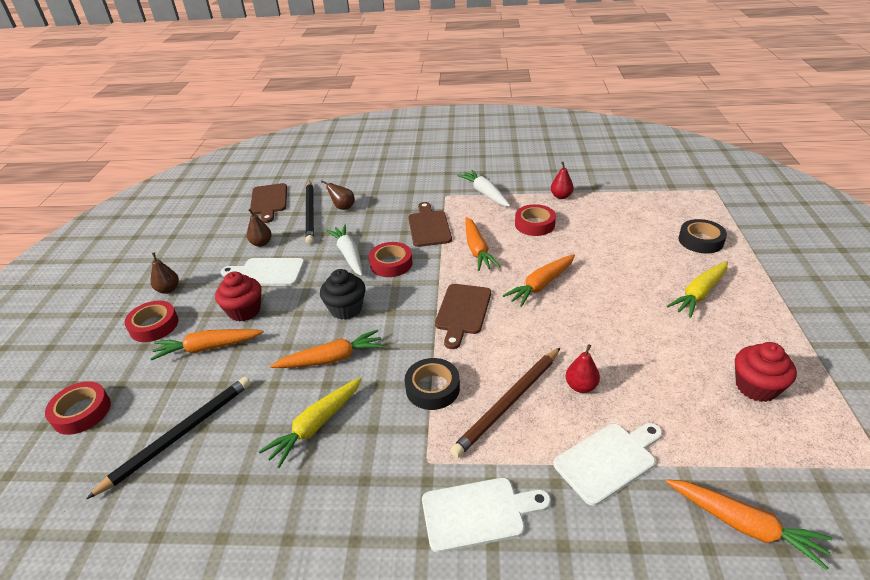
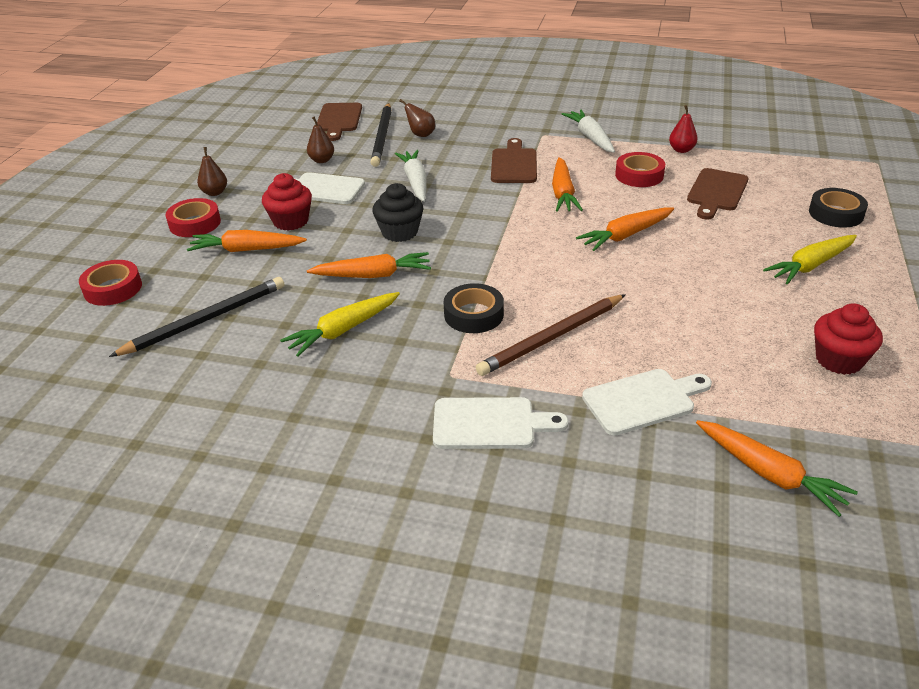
camera: 10 degrees right, 0 degrees up
(391, 264) = (460, 196): red tape -> none
(462, 312) = (527, 250): brown cutting board -> brown cutting board (716, 192)
(581, 386) = (637, 333): red pear -> none

